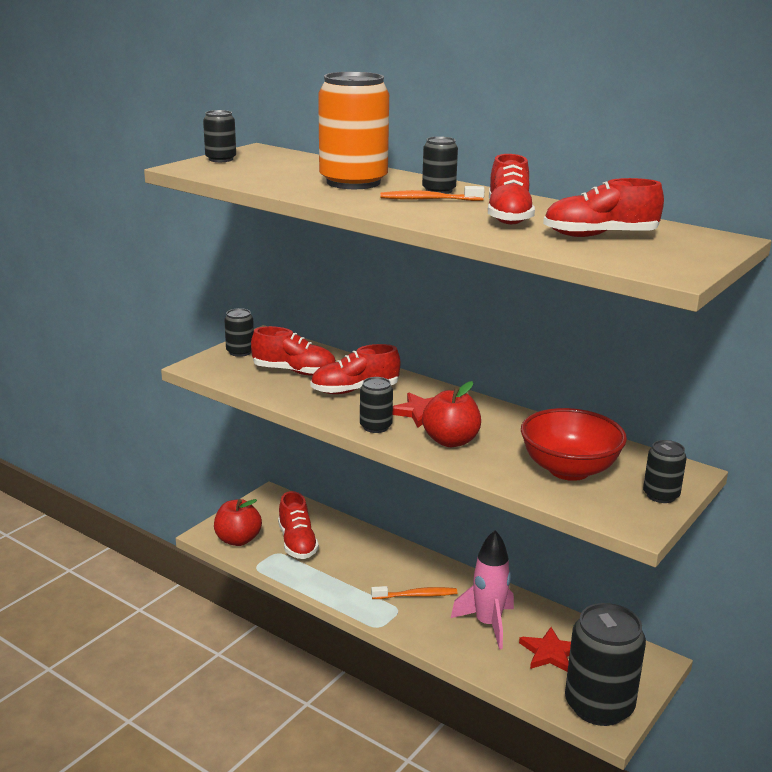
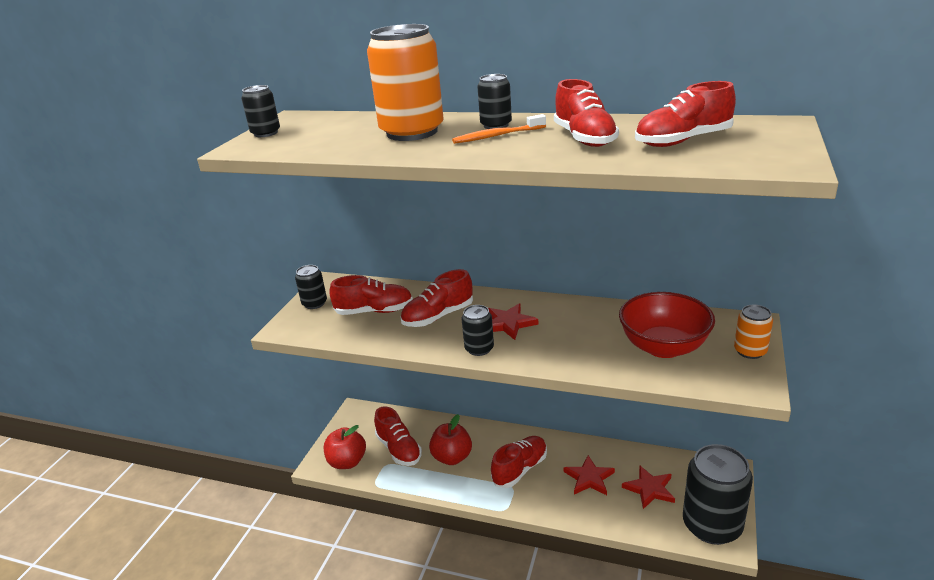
camera: 15 degrees left, 5 degrees up
(416, 595) = (520, 469): orange toothbrush -> red shoe
(451, 441) = (551, 346): red apple -> red apple (452, 457)
(488, 624) = (589, 478): pink rocket -> red star
(661, 495) = (750, 351): black can -> orange can

